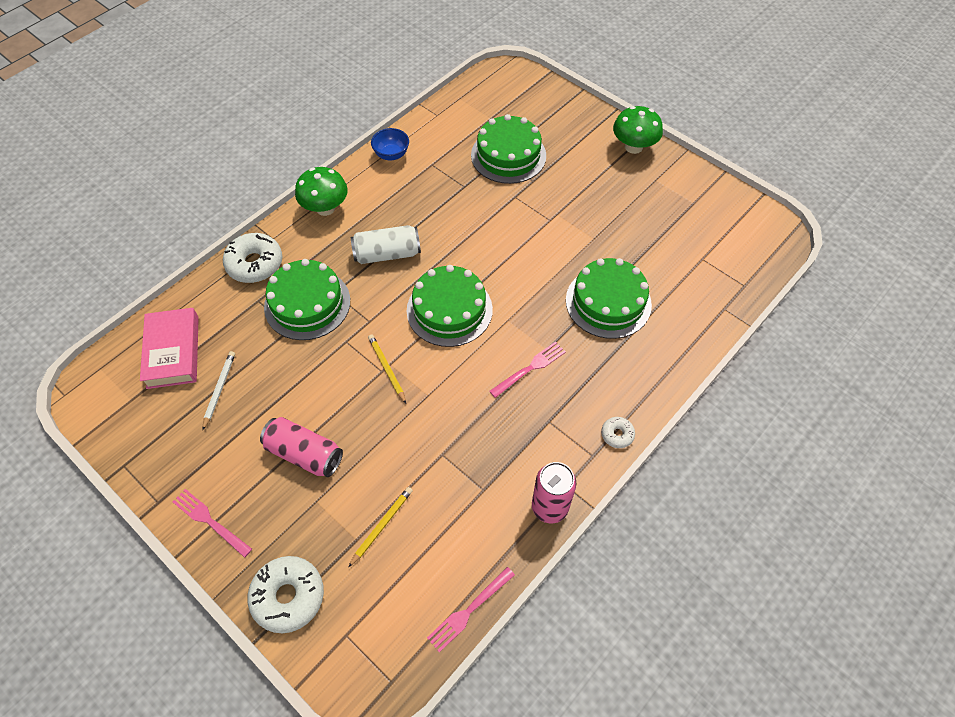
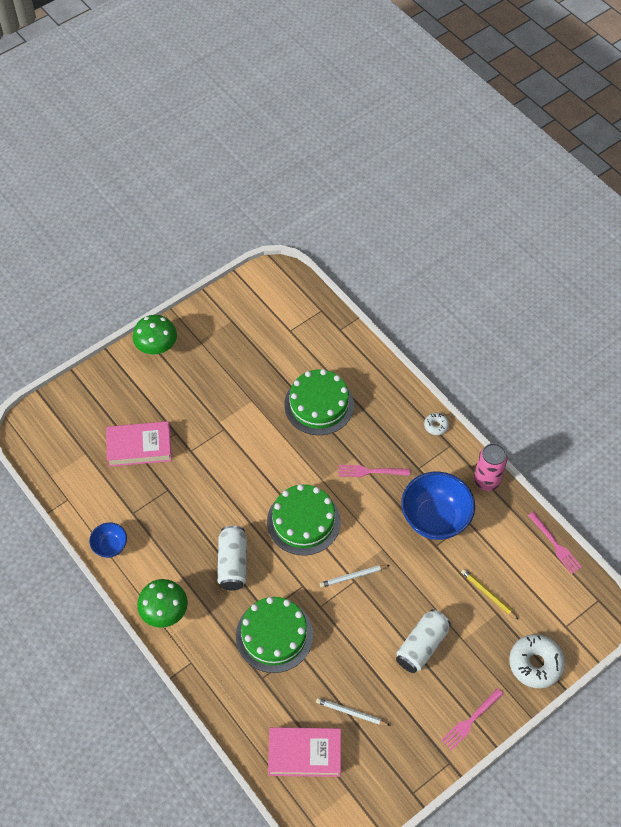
camera: 80 degrees left, 0 degrees up
(255, 264) = (218, 679): white donut -> none
(304, 454) = (422, 646): pink can -> white can
(387, 369) = (353, 576): yellow pencil -> white pencil
(480, 449) = (435, 519): none -> blue bowl
(508, 155) = (139, 447): green cake -> pink book
(530, 368) = (370, 471): pink fork -> pink fork turned 60 degrees counterclockwise

